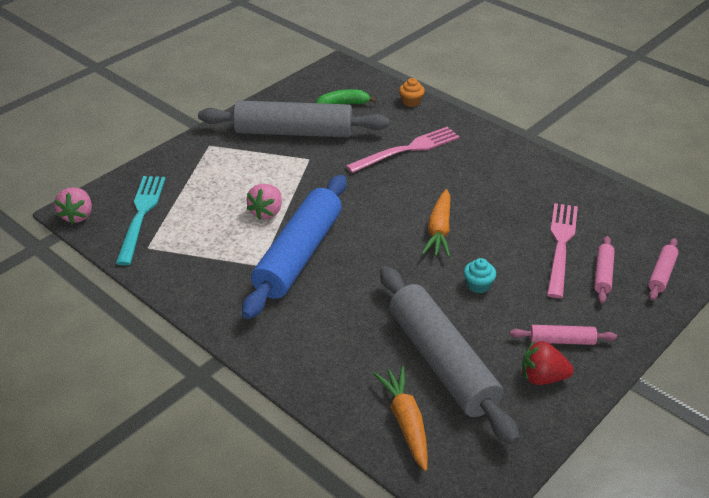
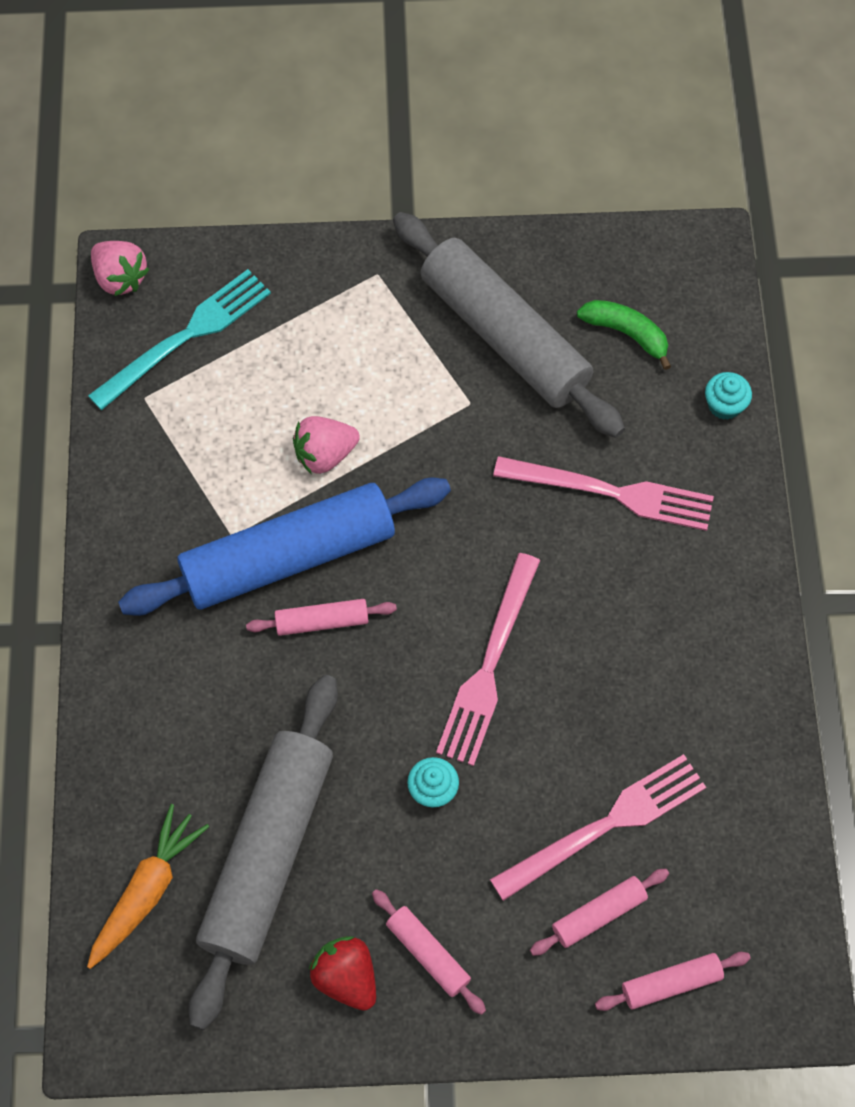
camera: 45 degrees right, 25 degrees up
(77, 216) = (120, 278): pink strawberry -> pink strawberry turned 90 degrees counterclockwise
(346, 265) = (322, 621): none -> pink rolling pin
(411, 102) = (724, 405): orange cupcake -> turquoise cupcake
(439, 230) = (489, 665): orange carrot -> pink fork

